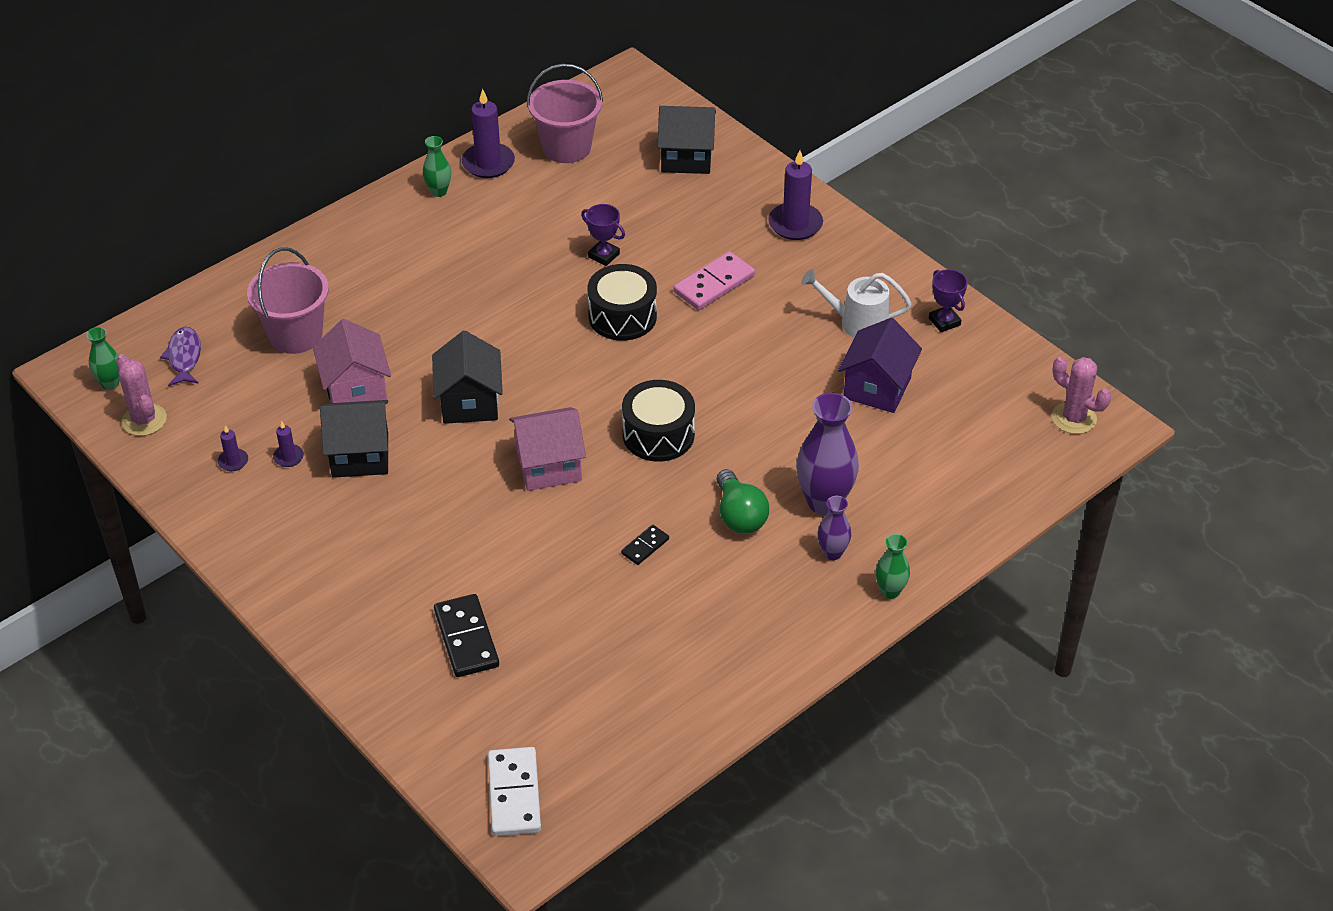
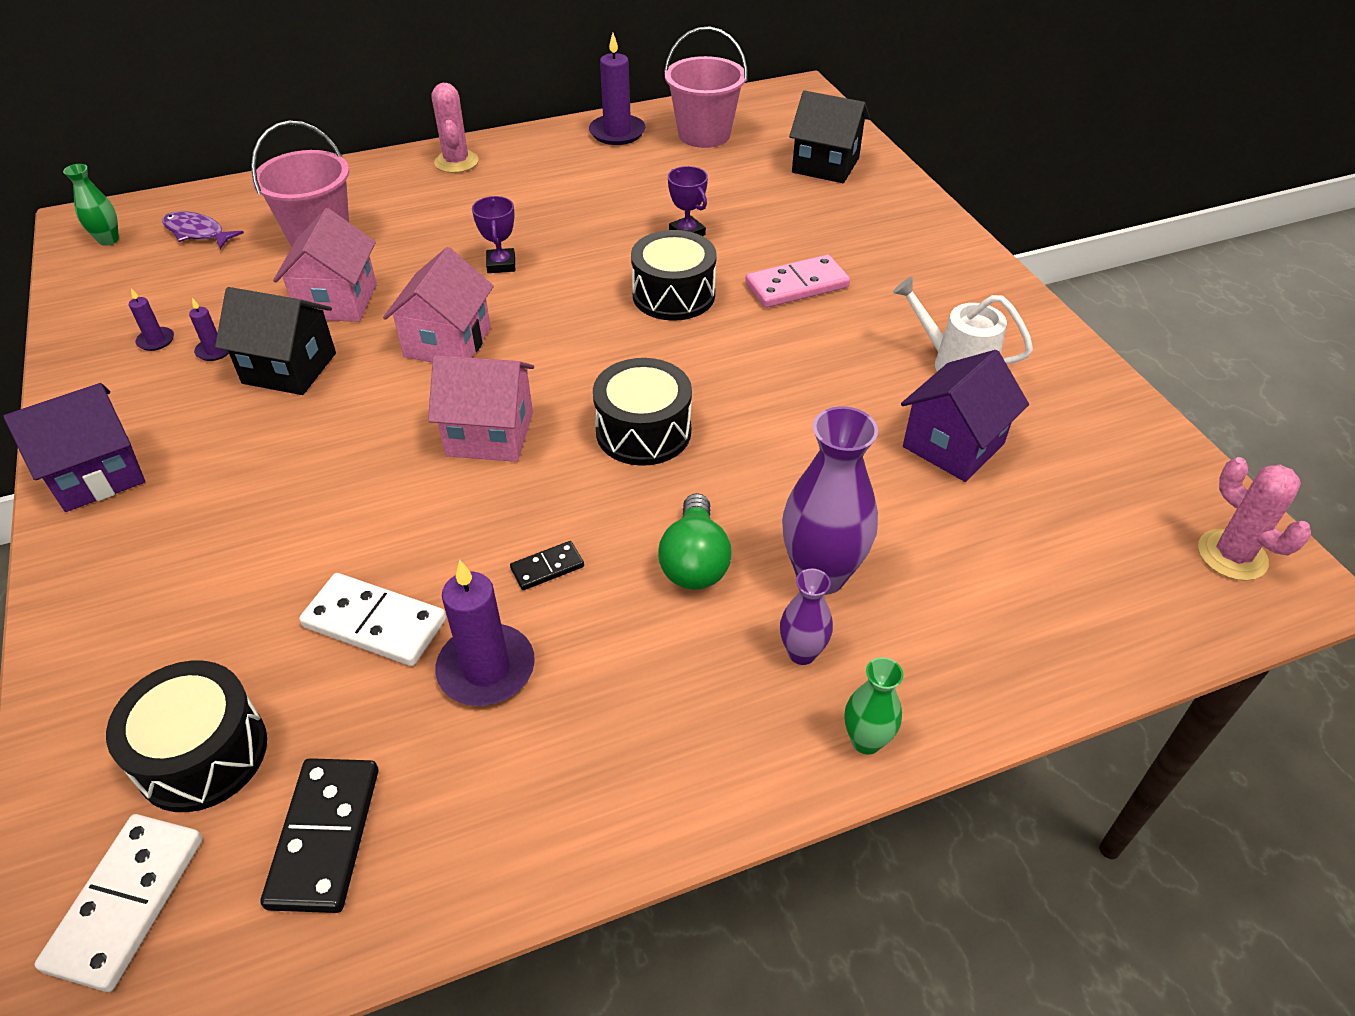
camera: 20 degrees right, 0 degrees up
(144, 420) = (108, 280): pink cactus -> pink cactus (456, 162)
(184, 357) = (197, 232): purple fish -> purple fish turned 75 degrees counterclockwise
(280, 572) = (98, 474): none -> purple house
(439, 191) = (552, 146): green vase -> none
(466, 638) = (242, 626): black domino -> black domino (325, 836)
(469, 402) = (447, 342): black house -> pink house
(499, 713) = (202, 753): none -> black drum
(553, 611) = (375, 623): none -> white domino
(795, 224) = (920, 247): purple candle -> purple candle (486, 669)
(944, 321) = (1072, 388): purple trophy -> purple trophy (501, 264)

